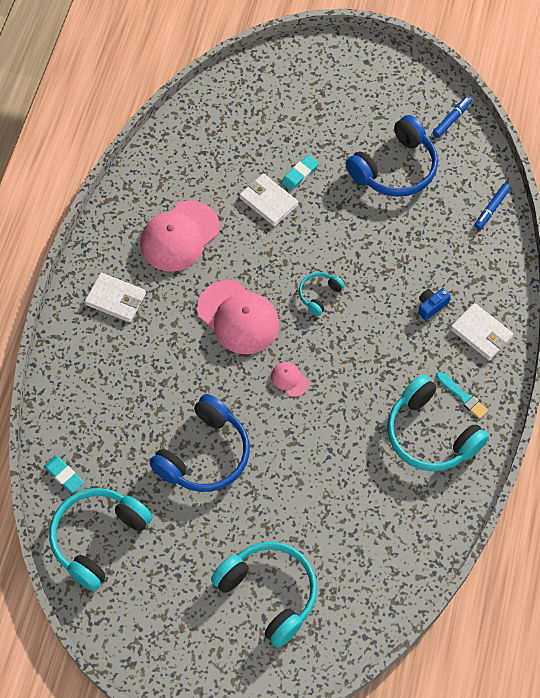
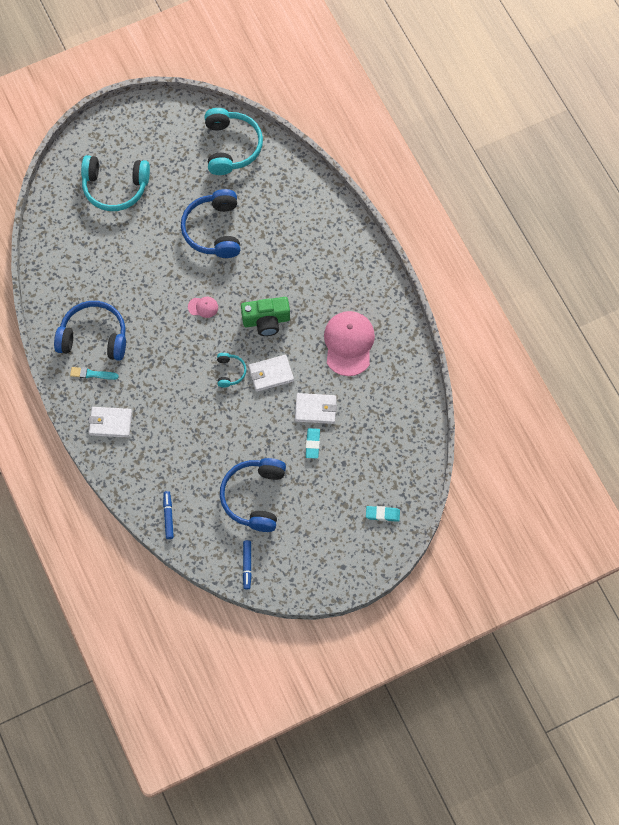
camera: 140 degrees right, 5 degrees up
(64, 475) = (280, 163): turquoise eraser -> turquoise eraser (382, 514)
(116, 299) = (348, 276): white wallet -> white wallet (271, 374)
(238, 317) = (266, 321): pink cap -> green camera
(430, 434) = (94, 337): turquoise headphones -> blue headphones
(431, 306) = (155, 417): blue camera -> none

